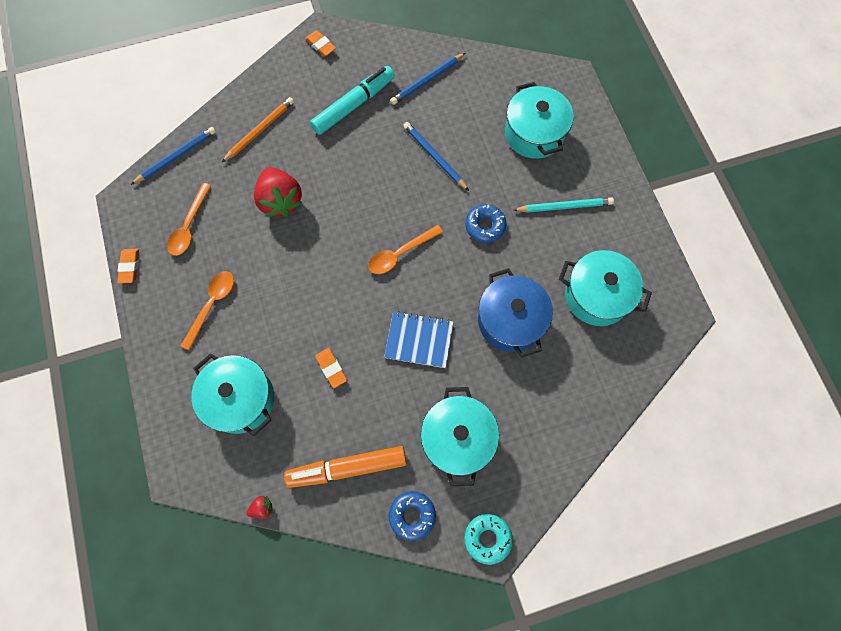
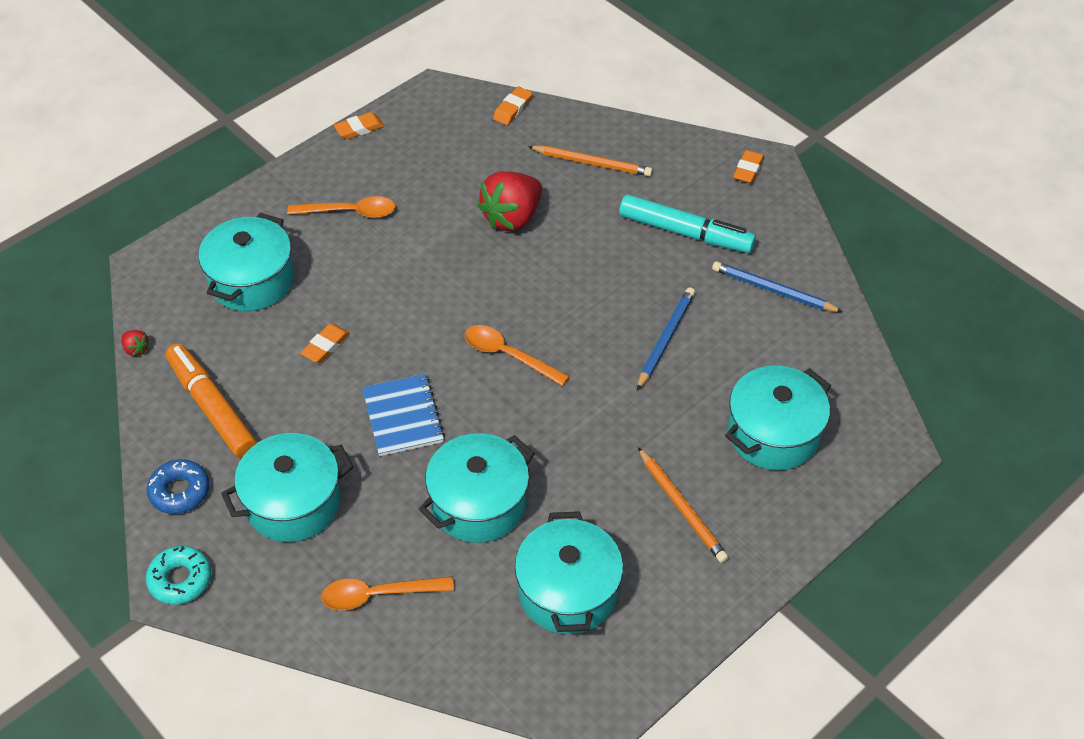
camera: 65 degrees right, 20 degrees down
(176, 157) = (512, 109): blue pencil -> orange eraser
(189, 226) = (434, 154): orange spoon -> orange spoon (378, 595)
(485, 226) = (598, 428): blue donut -> none
(510, 320) = (479, 503): blue pot -> turquoise pot
(564, 206) = (681, 507): turquoise pencil -> orange pencil

